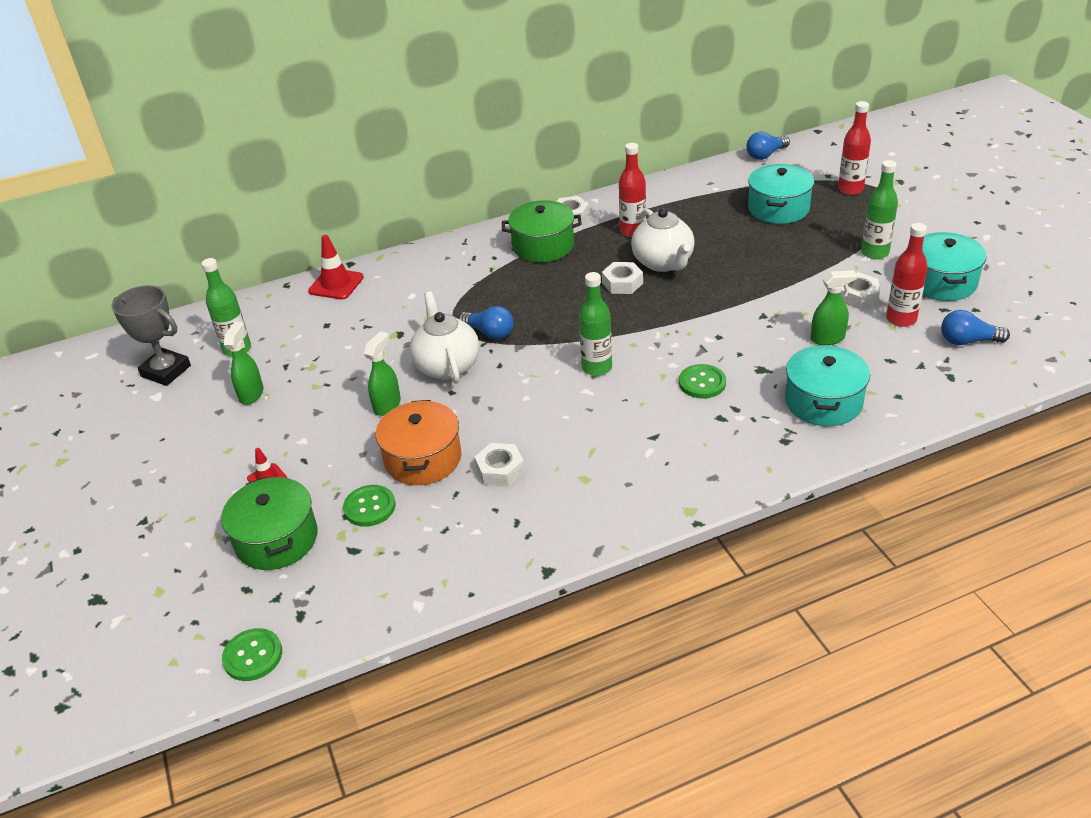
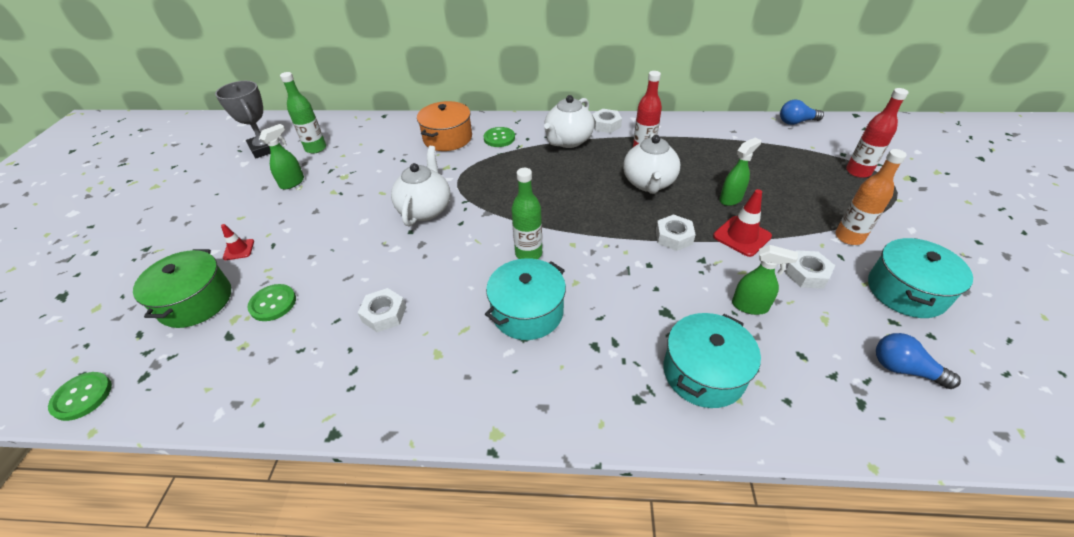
camera: 25 degrees right, 5 degrees up
(336, 284) = (412, 125): red traffic cone -> red traffic cone (741, 236)
(387, 405) = (361, 224): green spray bottle -> green spray bottle (731, 199)
(423, 459) = (343, 279): orange pot -> orange pot (447, 138)
(489, 333) = (476, 194): blue light bulb -> none
(543, 246) = (568, 141): green pot -> white teapot
(622, 283) = (604, 189): white nut -> white nut (674, 237)
(702, 383) = (603, 303): green button -> green button (499, 138)
(778, 208) = (779, 169): turquoise pot -> turquoise pot (527, 312)
(874, 252) = (849, 237): green bottle -> orange bottle
(901, 319) = (839, 315): red bottle -> none

